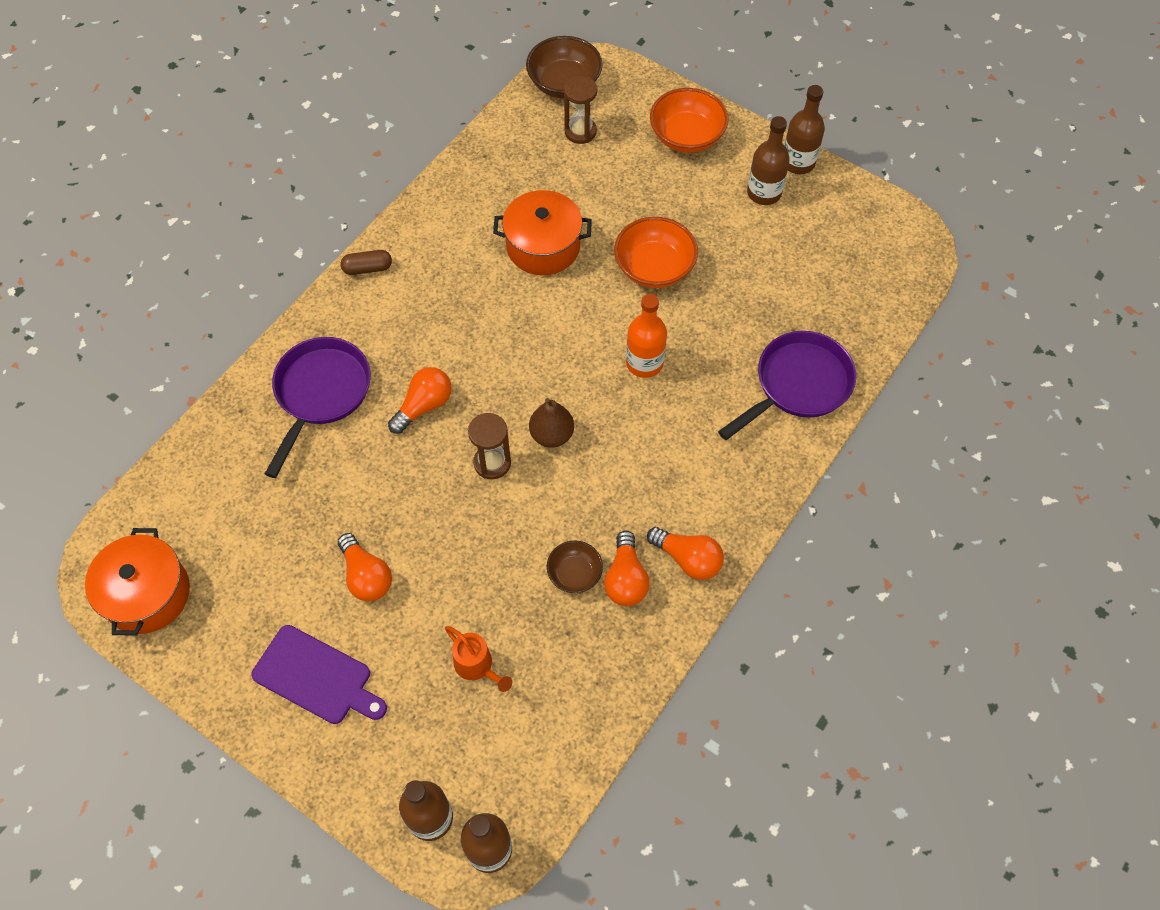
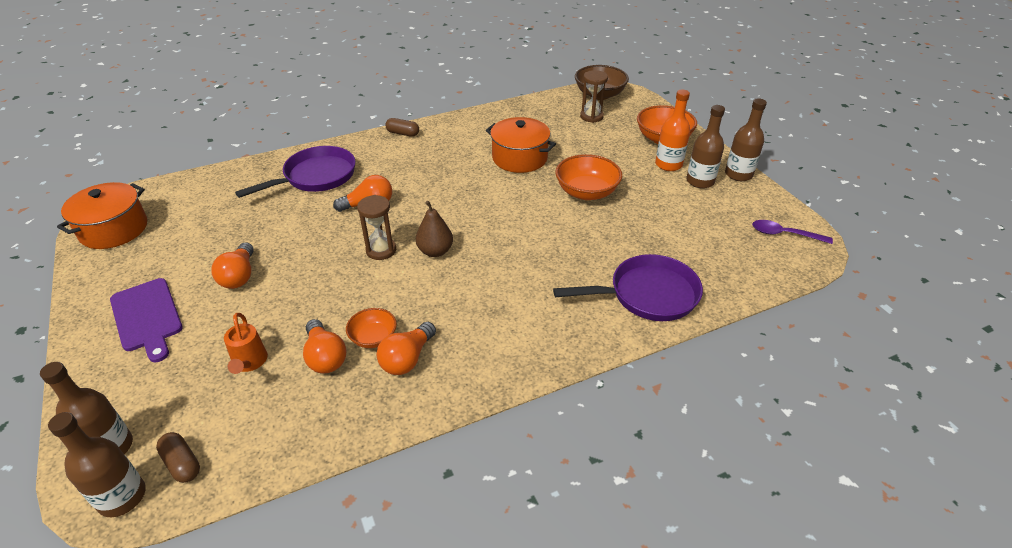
camera: 30 degrees right, 20 degrees down
(512, 792) = (182, 463): none -> brown capsule
(574, 573) = (373, 338): brown bowl -> orange bowl
(644, 363) = (536, 238): orange bottle -> orange bottle (668, 164)
(687, 559) = (466, 368): orange light bulb -> orange light bulb (325, 357)
(884, 236) = (784, 234): none -> purple spoon

